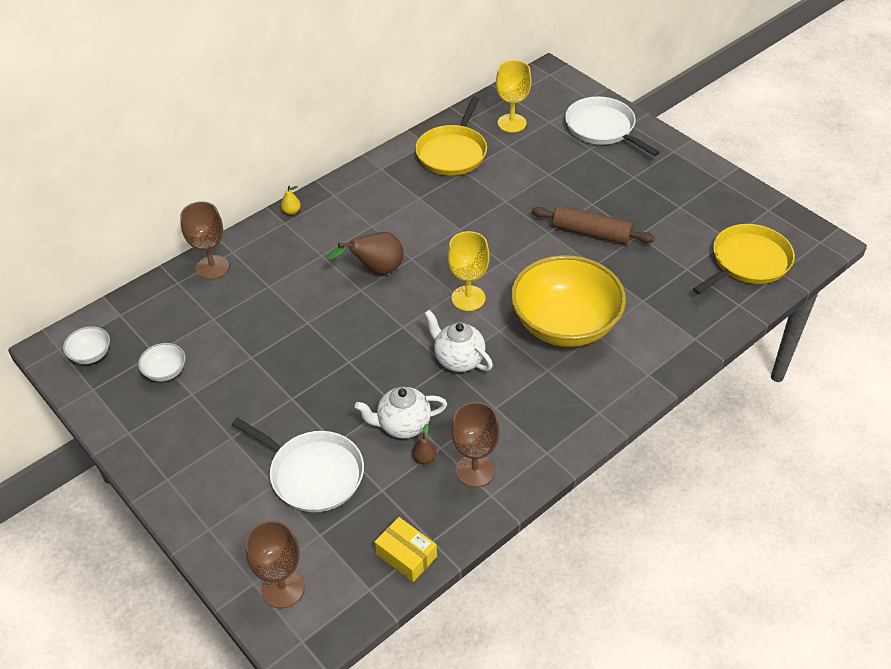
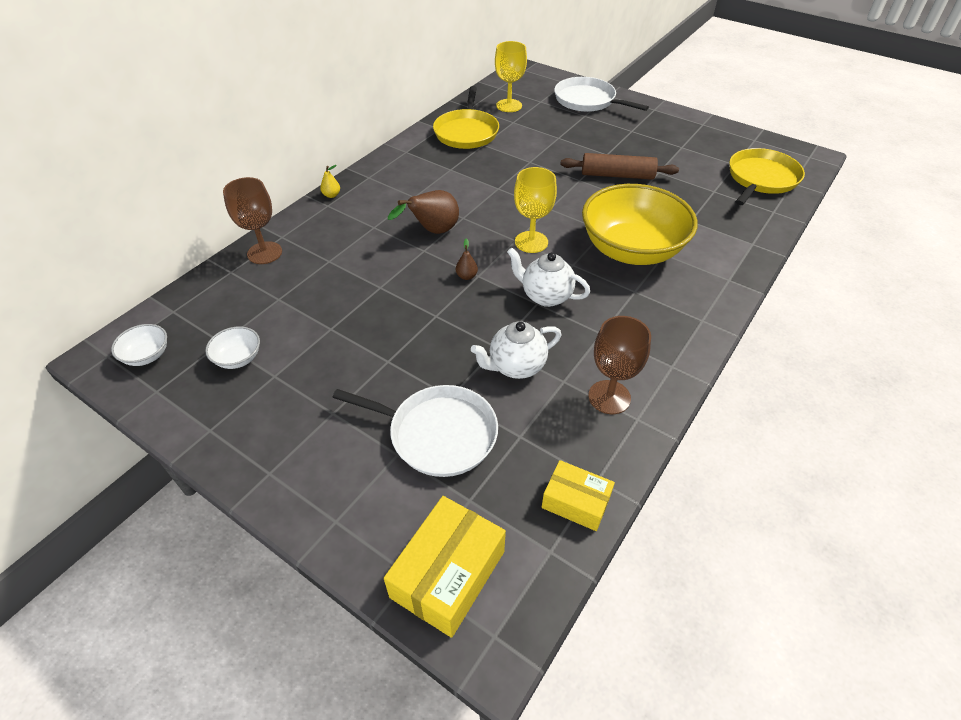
camera: 15 degrees left, 0 degrees up
(282, 589) = (448, 574): brown goblet -> yellow box
(424, 458) = (552, 395): brown pear -> brown pear (466, 276)

